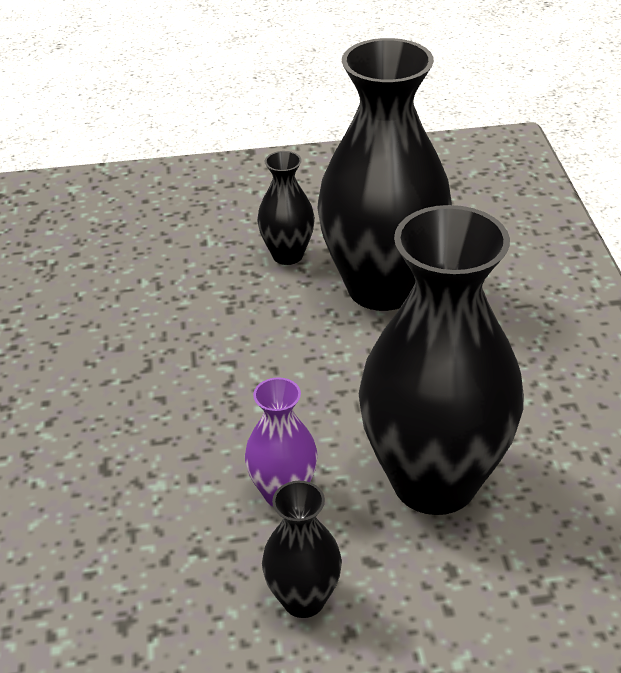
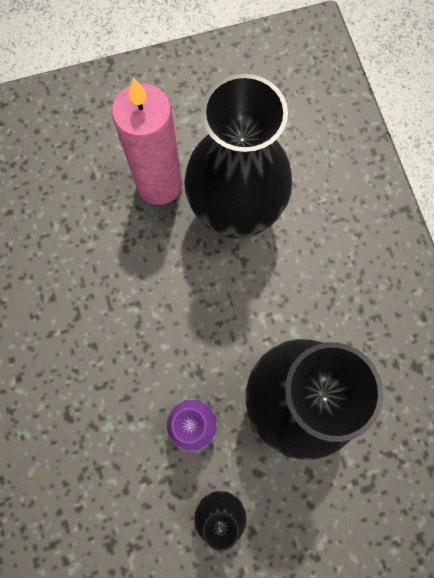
camera: 10 degrees left, 35 degrees up
(287, 255) = (159, 184): black vase -> pink candle

